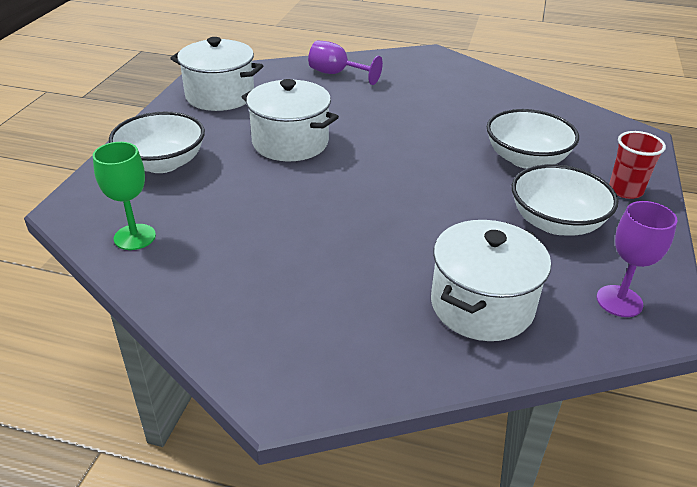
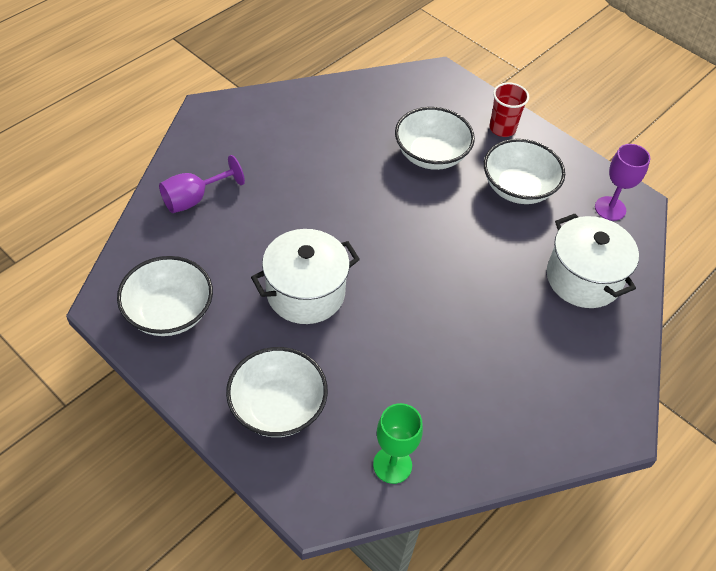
camera: 65 degrees left, 15 degrees up
(220, 96) = (169, 312): white pot -> white bowl

